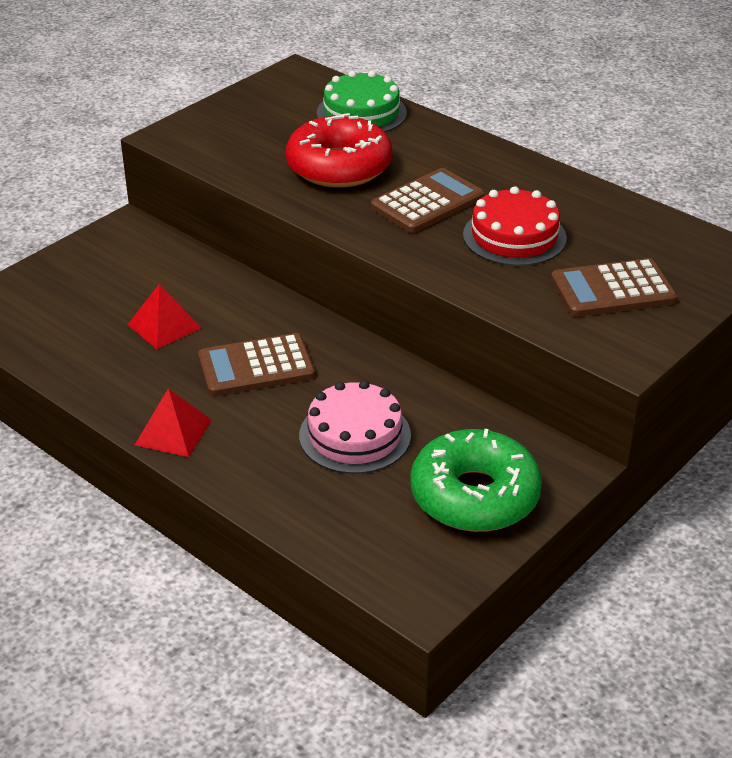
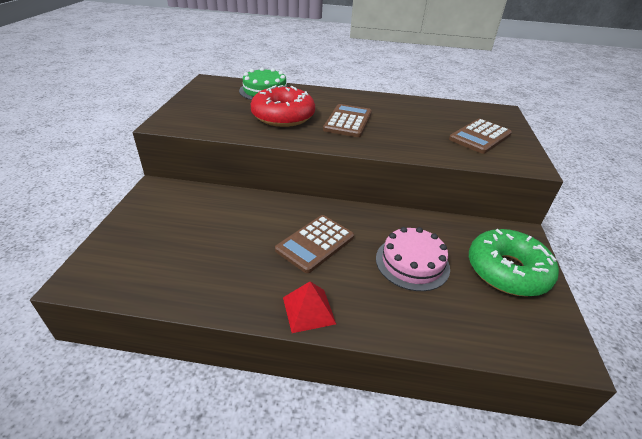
camera: 35 degrees left, 0 degrees up
(164, 326) = (234, 240): red pyramid -> none
(514, 236) = (407, 126): red cake -> none

